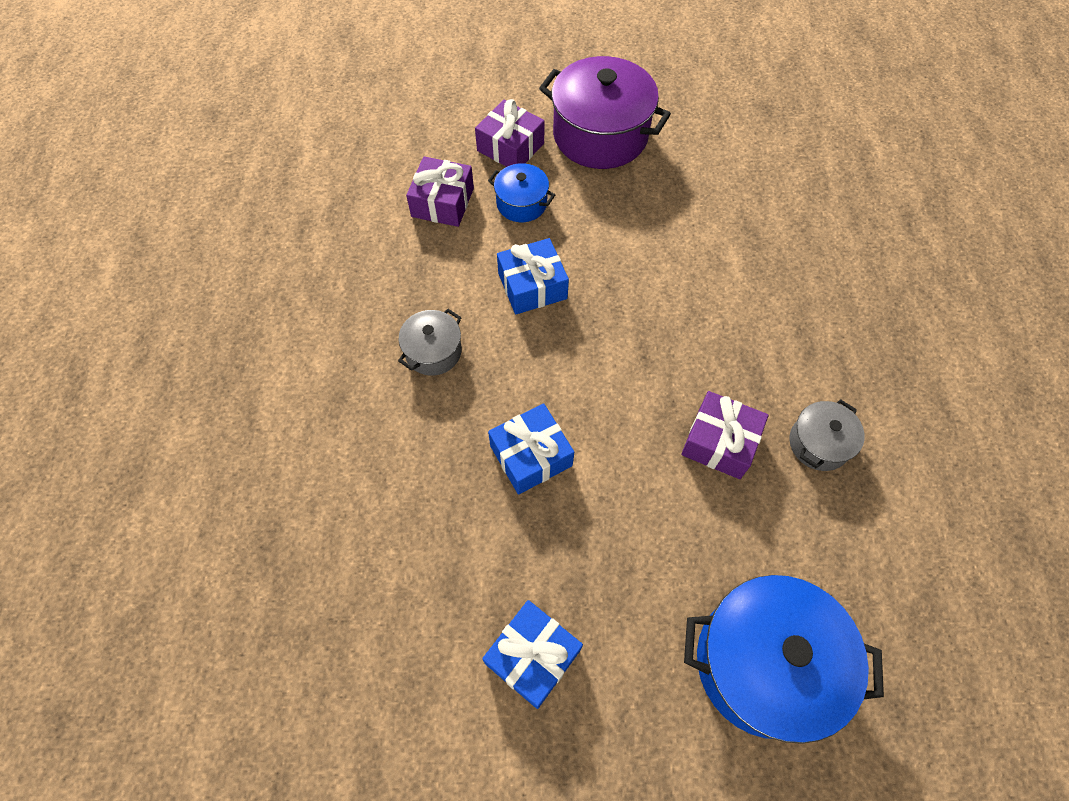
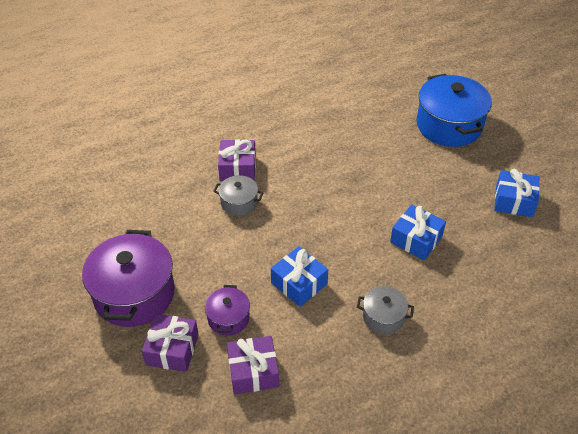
camera: 115 degrees left, 15 degrees down
(521, 203) = (228, 318): blue pot -> purple pot
(719, 442) = (351, 165): purple gift -> purple gift (237, 168)
(818, 443) = (326, 129): grey pot -> grey pot (239, 203)

